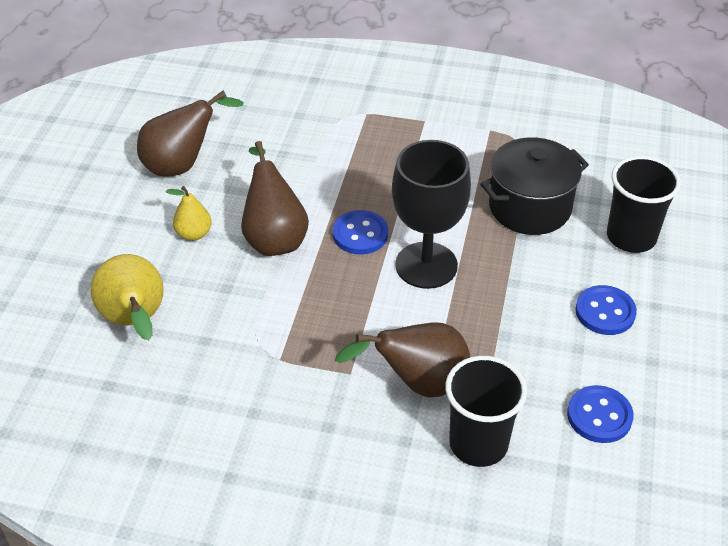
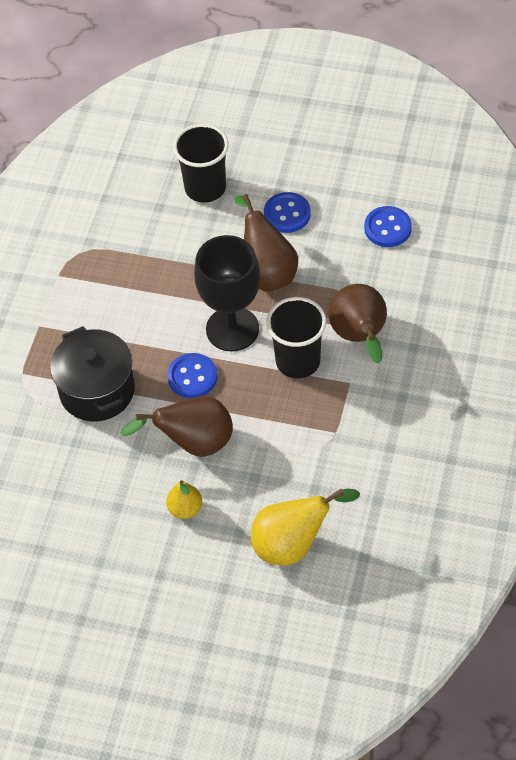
camera: 85 degrees left, 10 degrees up
(182, 165) = (86, 528): brown pear -> brown pear (266, 272)
(478, 444) = (415, 302): black cup -> black cup (298, 361)
(529, 207) = (165, 253): black pot -> black pot (97, 390)

